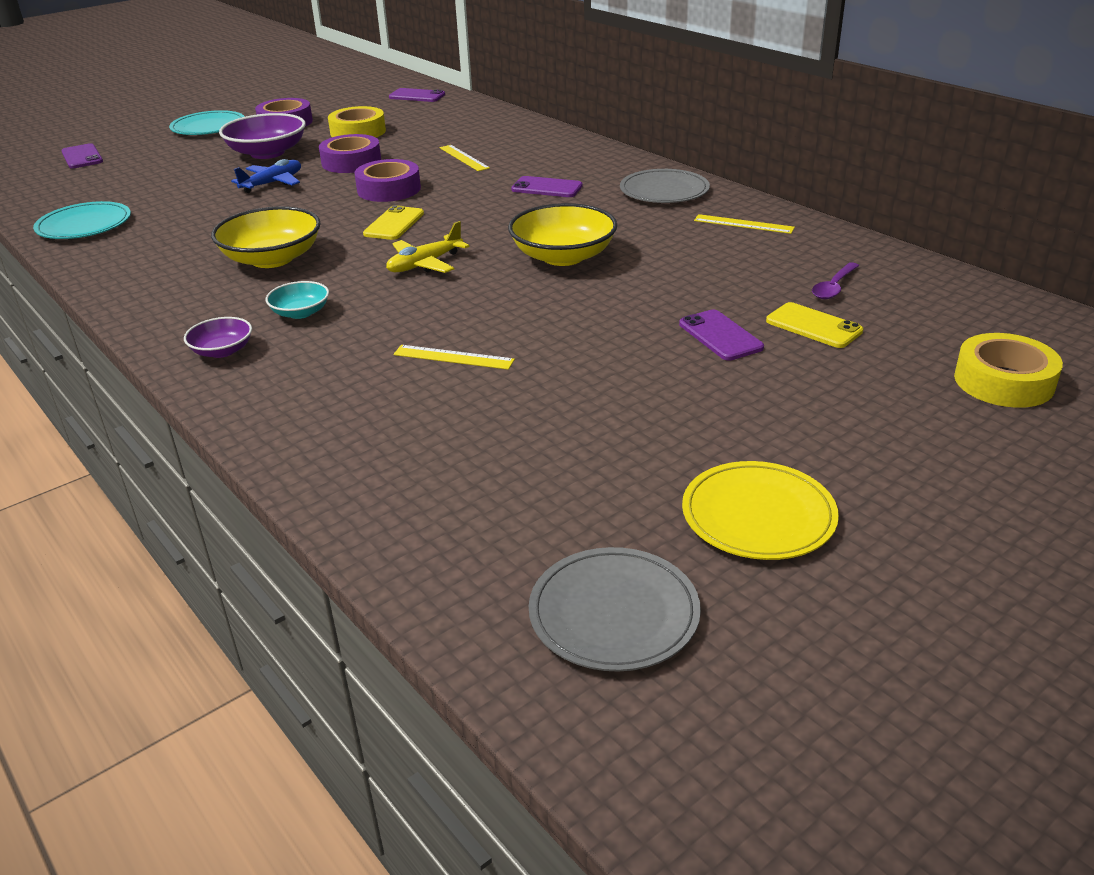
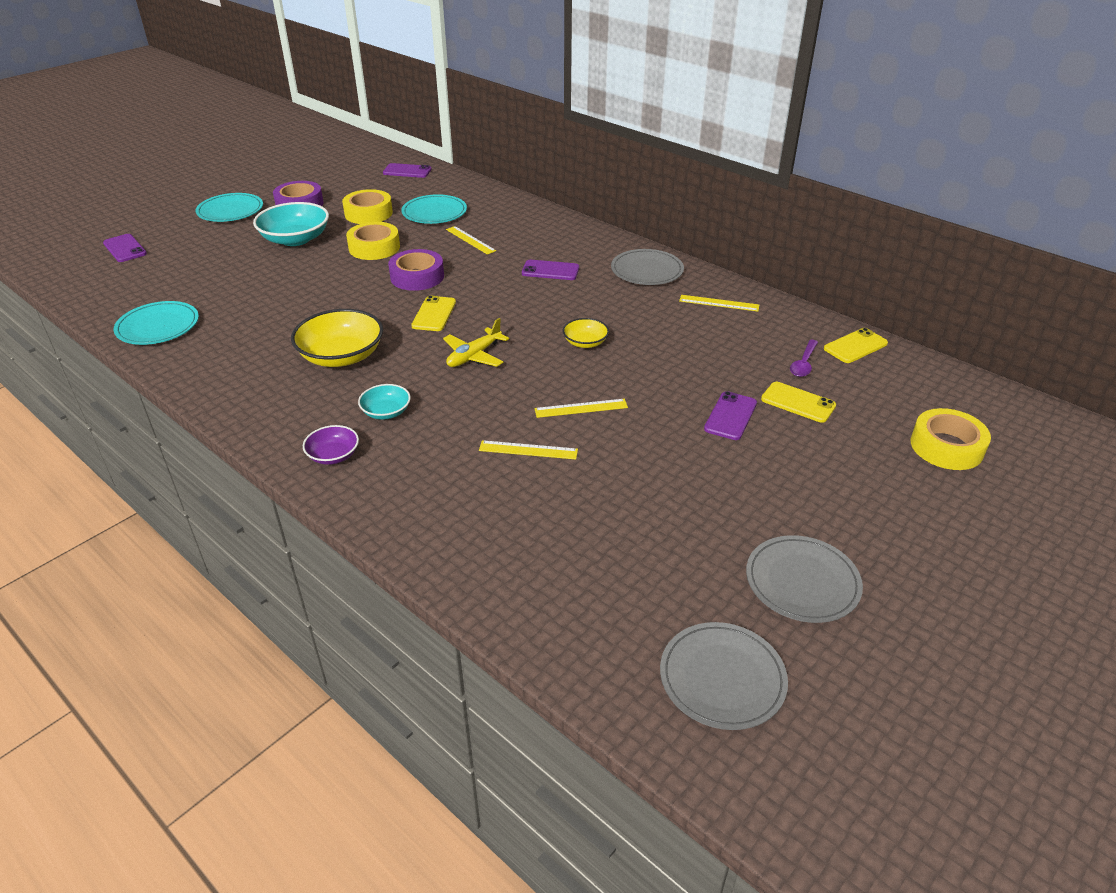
camera: 10 degrees left, 5 degrees up
(267, 153) = (295, 239): purple bowl -> turquoise bowl
(272, 183) = (312, 273): blue plane -> none
(351, 162) = (374, 247): purple tape -> yellow tape
(432, 132) = (434, 212): none -> turquoise plate
(534, 319) = (581, 408): none -> yellow ruler
(563, 256) = (585, 342): yellow bowl -> yellow bowl, size x0.53
(720, 336) = (730, 416): purple phone -> purple phone turned 60 degrees clockwise
(758, 515) = (802, 582): yellow plate -> grey plate
(908, 272) = (855, 346): none -> yellow phone

